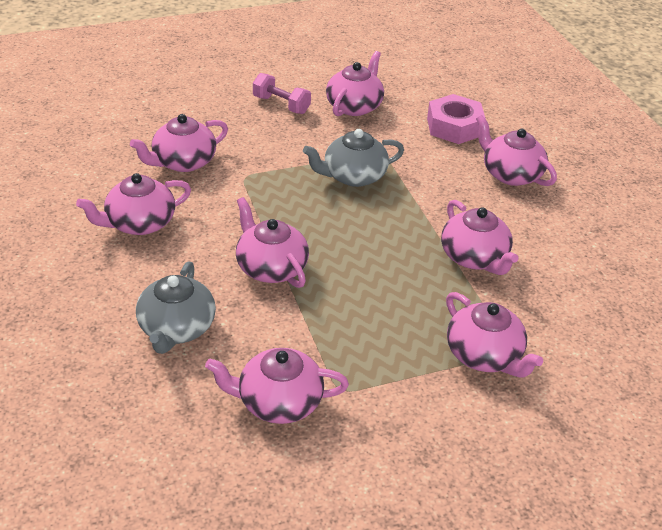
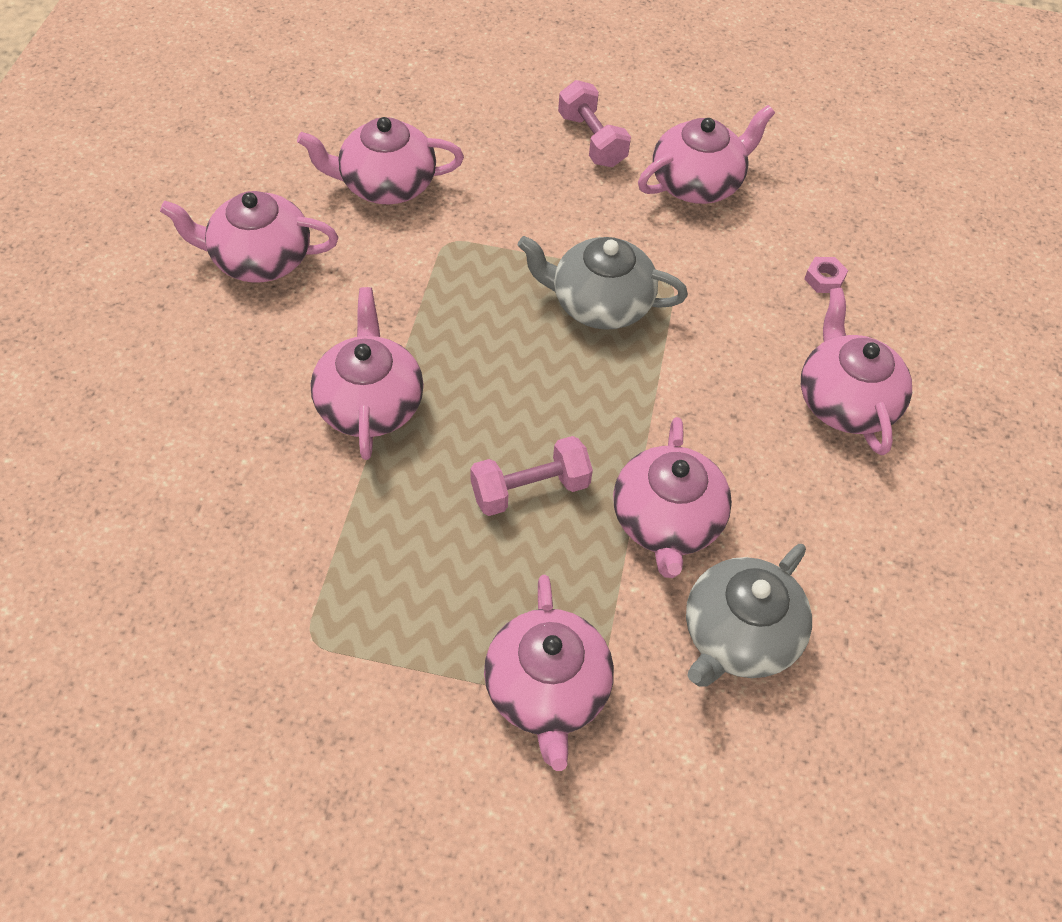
camera: 30 degrees right, 15 degrees up
(176, 328) = (183, 441): grey teapot -> grey teapot (738, 635)
(278, 402) = (219, 615): pink teapot -> none
(394, 272) = (530, 489): none -> pink dumbbell
(454, 127) = (824, 279): pink nut -> pink nut, size x0.40

